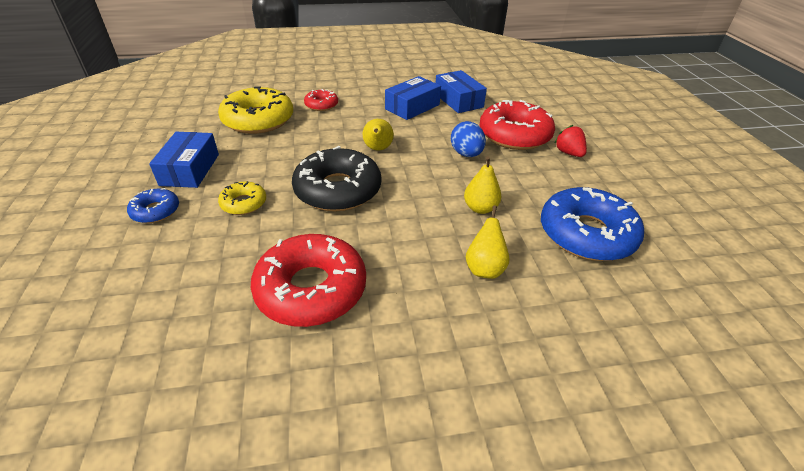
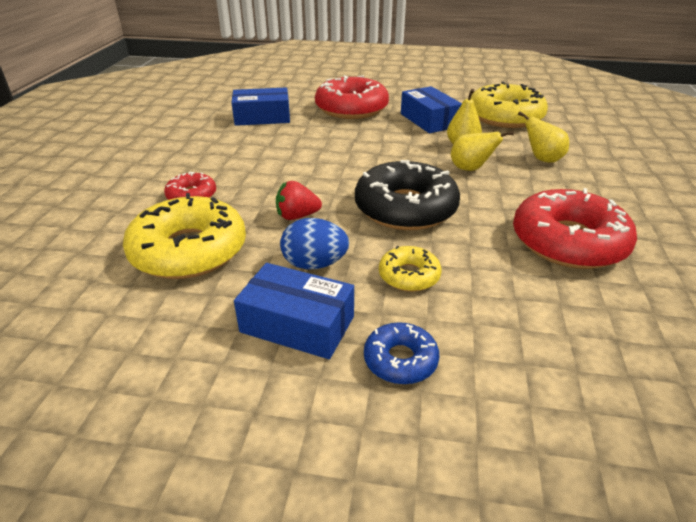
camera: 70 degrees left, 5 degrees down
(378, 149) = (334, 174): yellow pear -> yellow pear (471, 169)
(412, 107) = (254, 141): blue box -> blue box (429, 120)
(466, 154) = (372, 134): blue egg -> blue egg (314, 264)
(568, 153) = (394, 97): red strawberry -> red strawberry (297, 216)
(586, 234) = (505, 117): blue donut -> yellow donut

